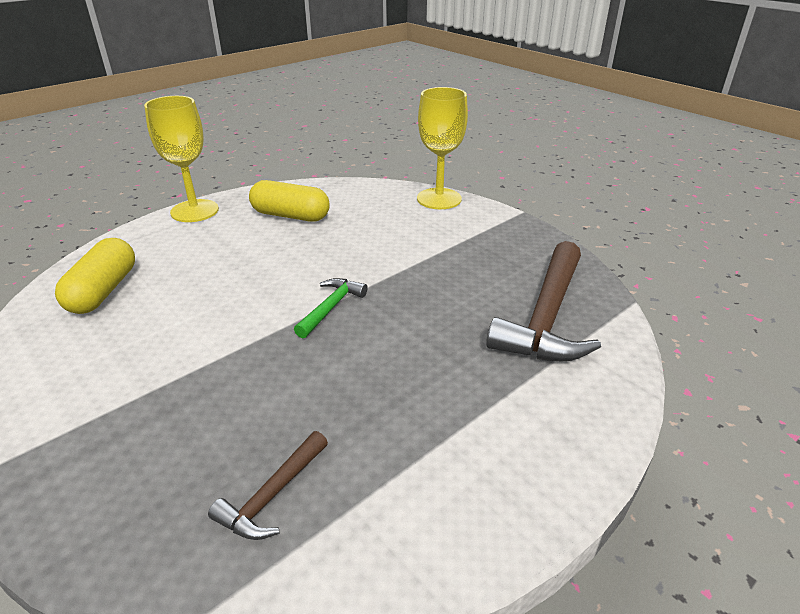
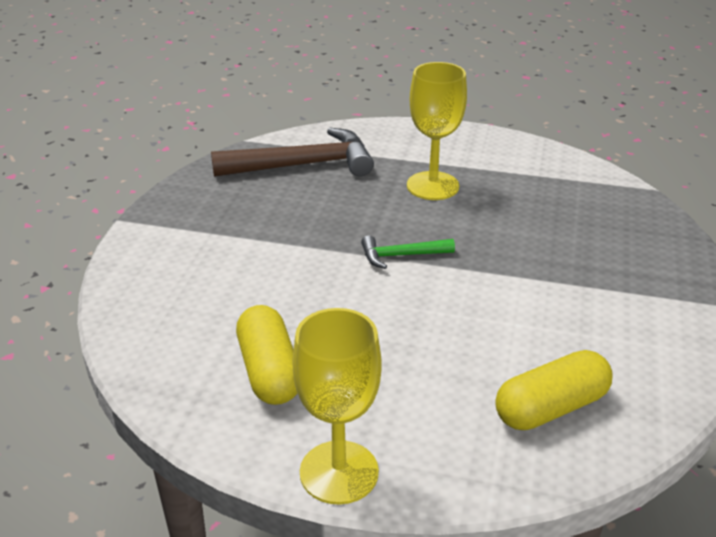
camera: 125 degrees left, 0 degrees up
(273, 495) = (569, 198): brown hammer -> none
(439, 199) = (127, 280): yellow goblet -> yellow goblet (432, 186)

